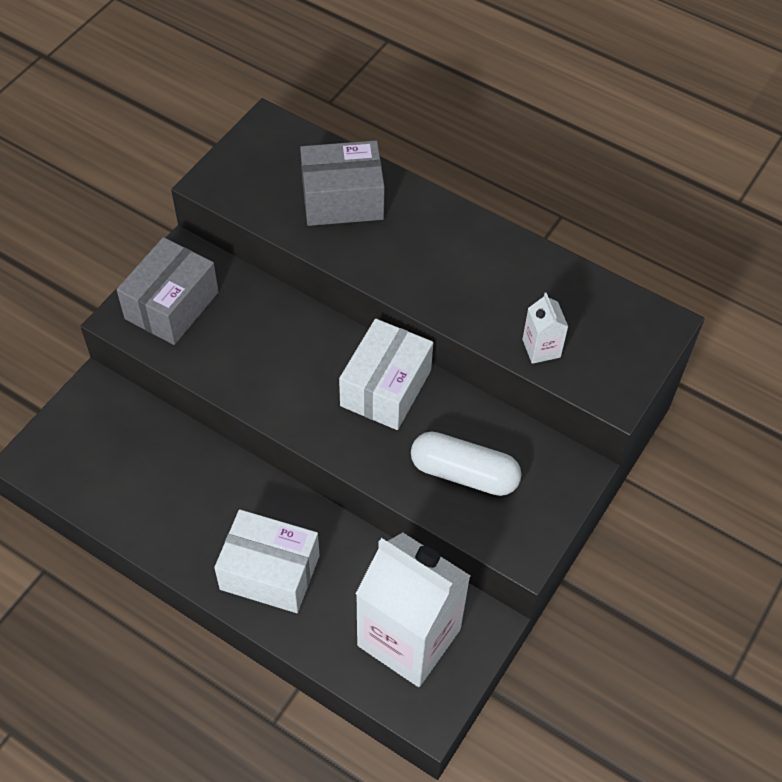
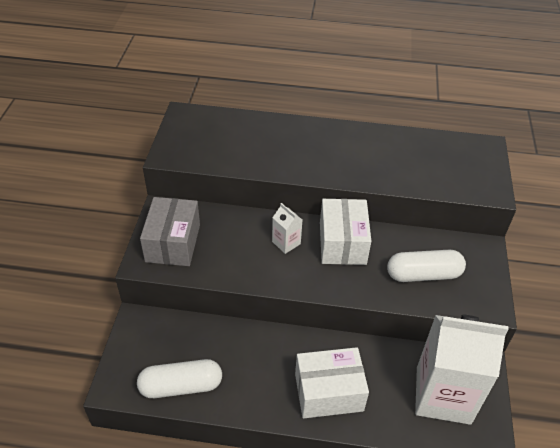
camera: 25 degrees left, 10 degrees down
(103, 491) = (181, 386): none -> white capsule
(342, 199) = (258, 139): grey box -> none
(541, 348) = (432, 181): white carton -> white carton (286, 243)

